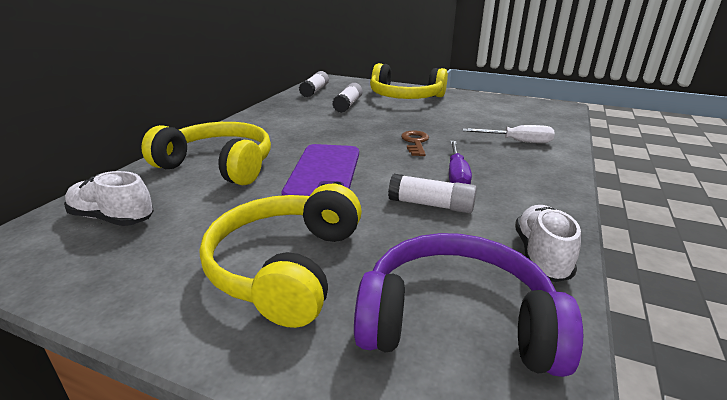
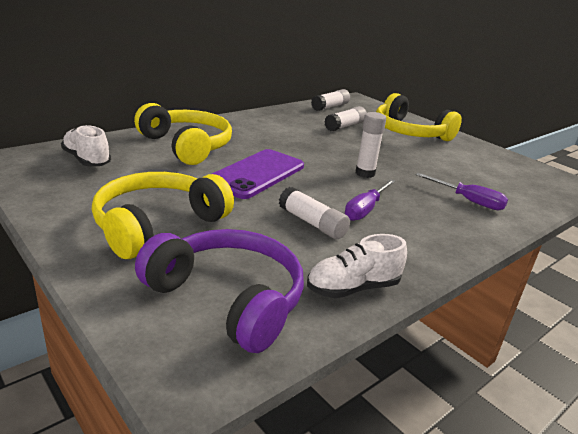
camera: 25 degrees right, 0 degrees up
(415, 142) = (365, 173): brown key -> white glue stick
(517, 141) = (468, 201): white screwdriver -> purple screwdriver
(541, 256) = (353, 288): white shoe -> white shoe turned 150 degrees counterclockwise

